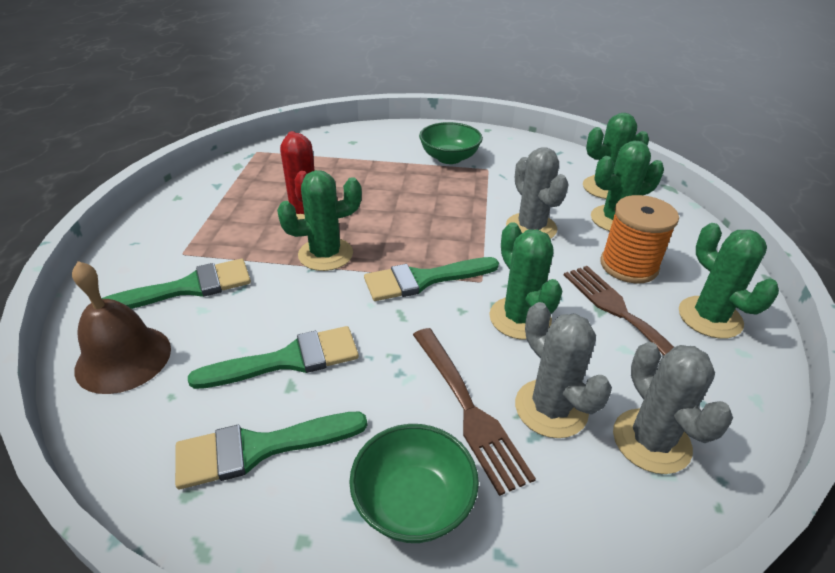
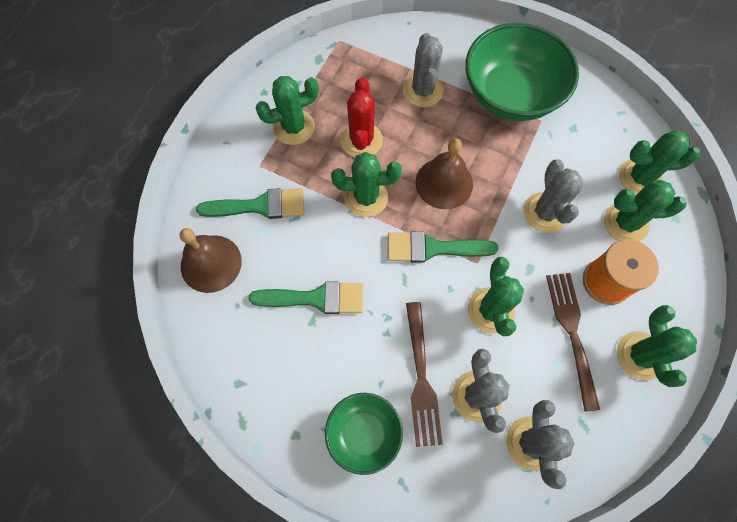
camera: 20 degrees right, 30 degrees up
(220, 216) = (294, 127): none -> green cactus
(260, 448) = (284, 365): green brush -> none
(359, 169) = (423, 90): none -> grey cactus
(411, 227) = (444, 183): none -> brown bell
(449, 158) = (511, 95): green bowl -> green bowl, size x1.78

